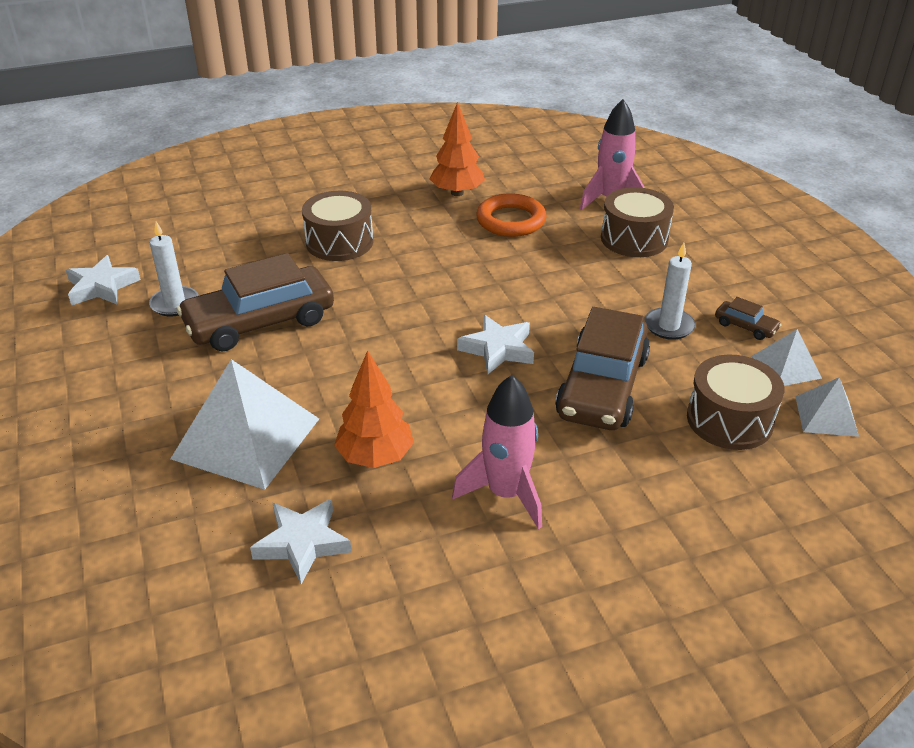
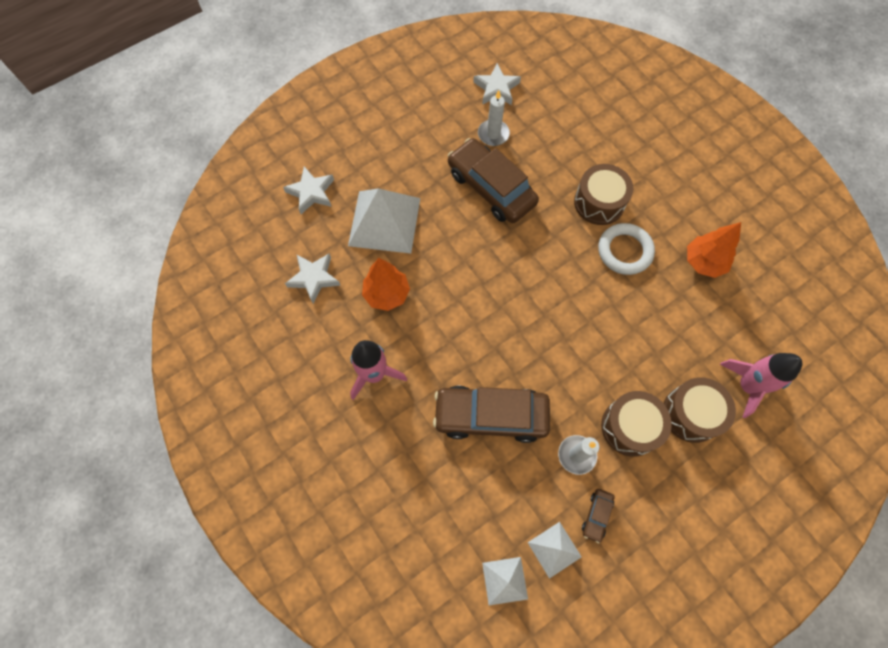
camera: 75 degrees right, 30 degrees up
(416, 238) = (624, 251): none -> white ring
(498, 349) = (509, 339): white star -> white star (311, 192)
(511, 220) = (678, 312): orange ring -> none
(729, 420) = (480, 508): brown drum -> brown drum (630, 427)

